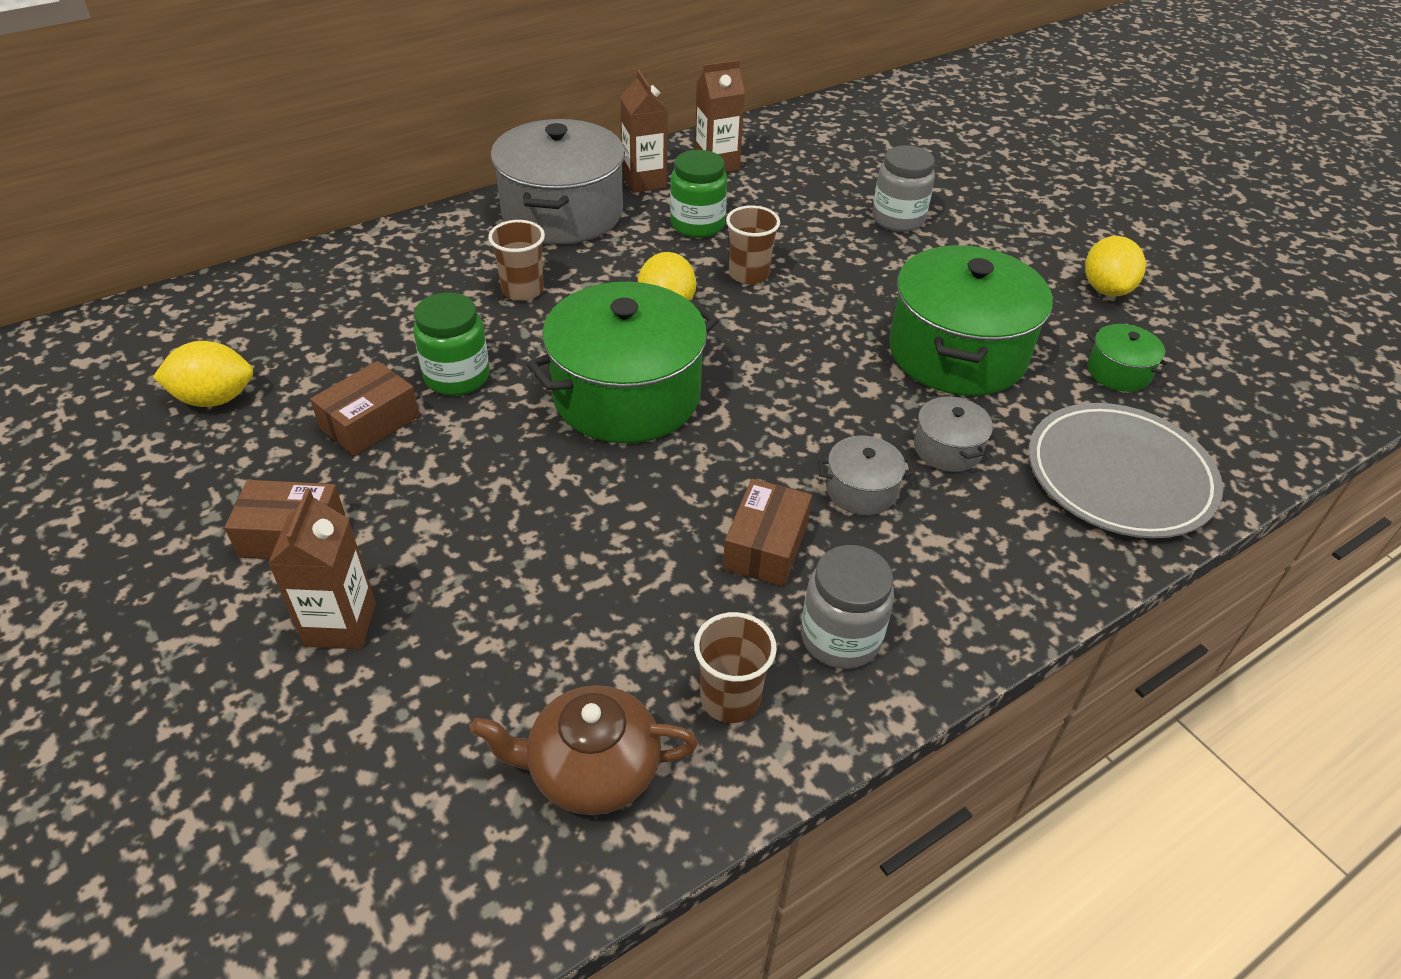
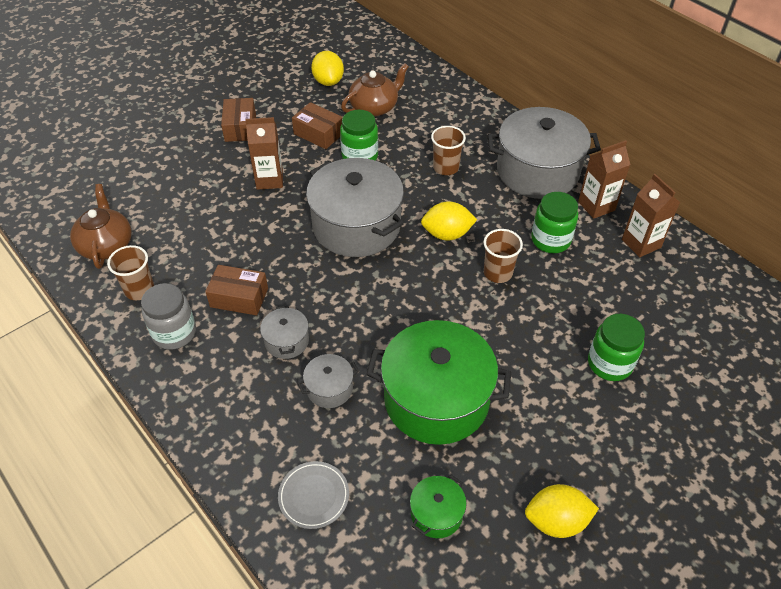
camera: 85 degrees right, 5 degrees up
(330, 347) = (374, 107): none -> brown teapot
(340, 625) = (189, 154): brown carton -> brown carton (269, 180)
(626, 395) = (356, 226): green pot -> grey pot
(898, 219) = (609, 363): grey jar -> green jar
(1119, 476) = (314, 496): grey plate -> grey plate, size x0.52

